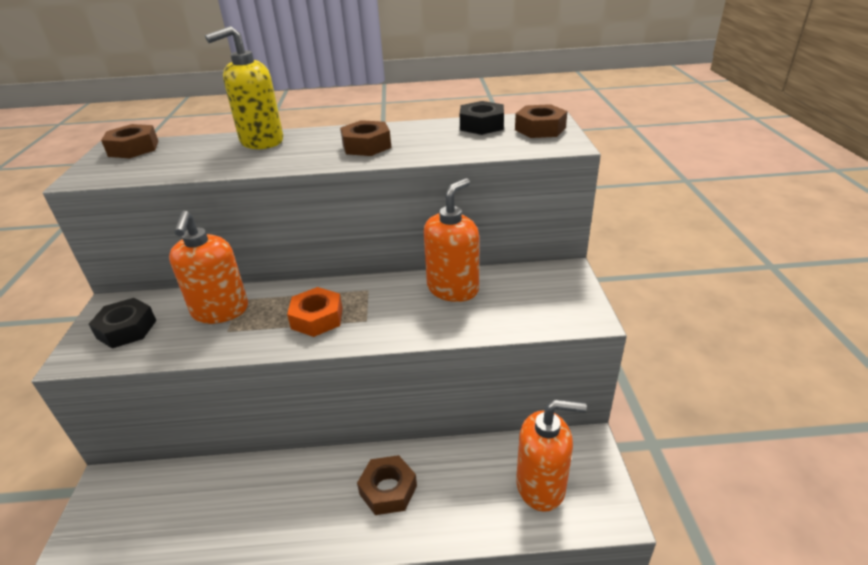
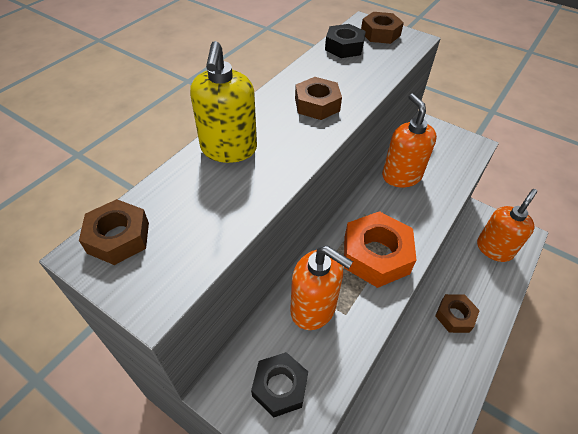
camera: 55 degrees left, 15 degrees up
(317, 318) = (376, 255): orange nut -> orange nut, size x1.59

